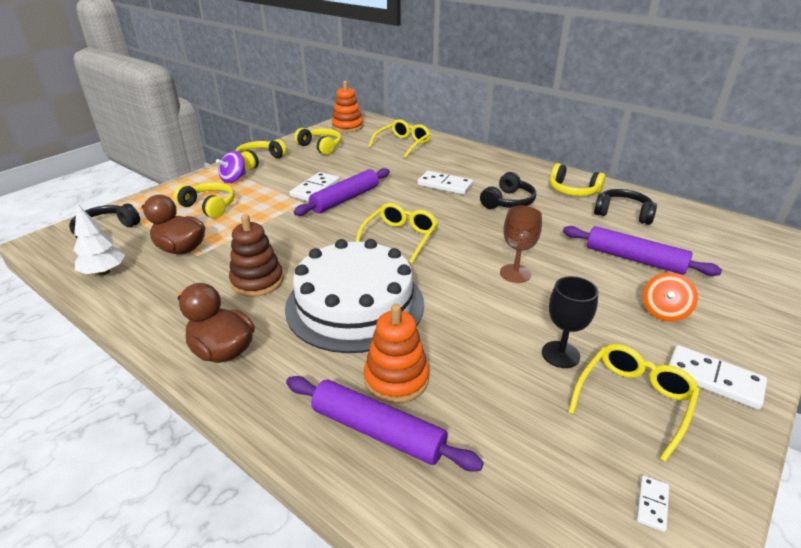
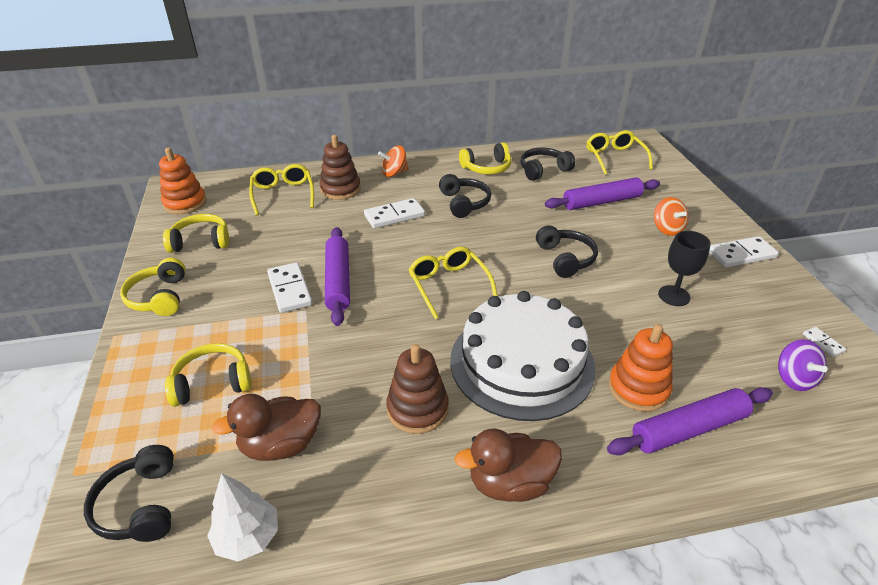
camera: 50 degrees left, 5 degrees up
(234, 179) = (174, 336): purple spinning top -> purple spinning top (794, 378)
(440, 156) = (340, 189): none -> brown stacking toy
(494, 163) = (394, 173): none -> orange spinning top
(515, 273) = (565, 259): brown goblet -> black headphones
(633, 400) = (738, 295): yellow glasses -> yellow glasses (614, 158)

